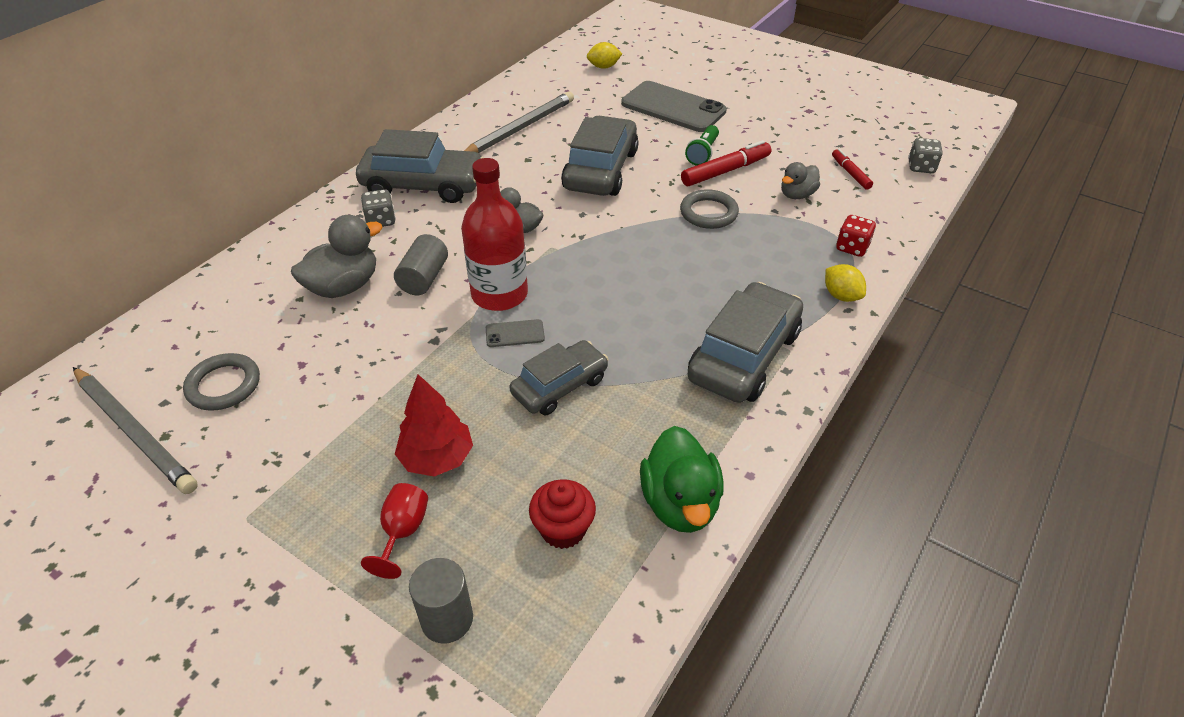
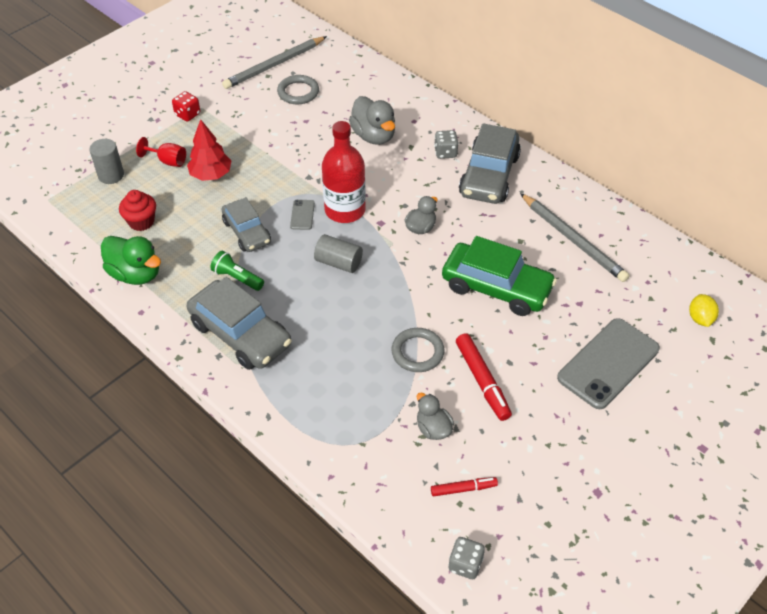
camera: 100 degrees right, 5 degrees up
(424, 278) = (372, 173): grey cylinder -> grey cylinder (338, 262)
(600, 170) = (496, 287): grey car -> green car
(680, 503) = (136, 274): green duck -> green duck turned 150 degrees counterclockwise
(703, 153) = (516, 370): green flashlight -> green flashlight (237, 278)
(841, 296) = (285, 416): yellow lemon -> none
(852, 247) = (344, 447): red dice -> red dice (187, 114)

